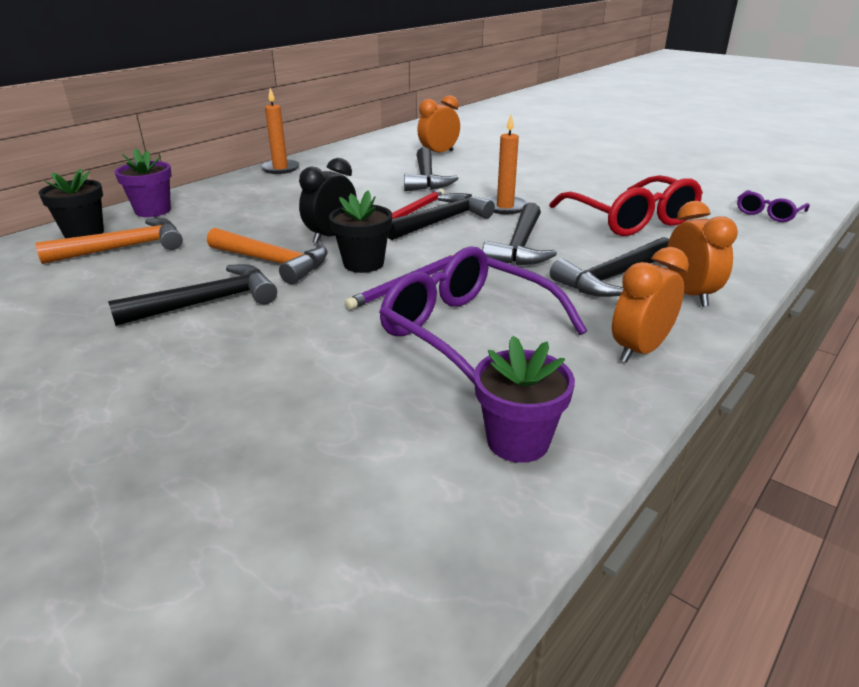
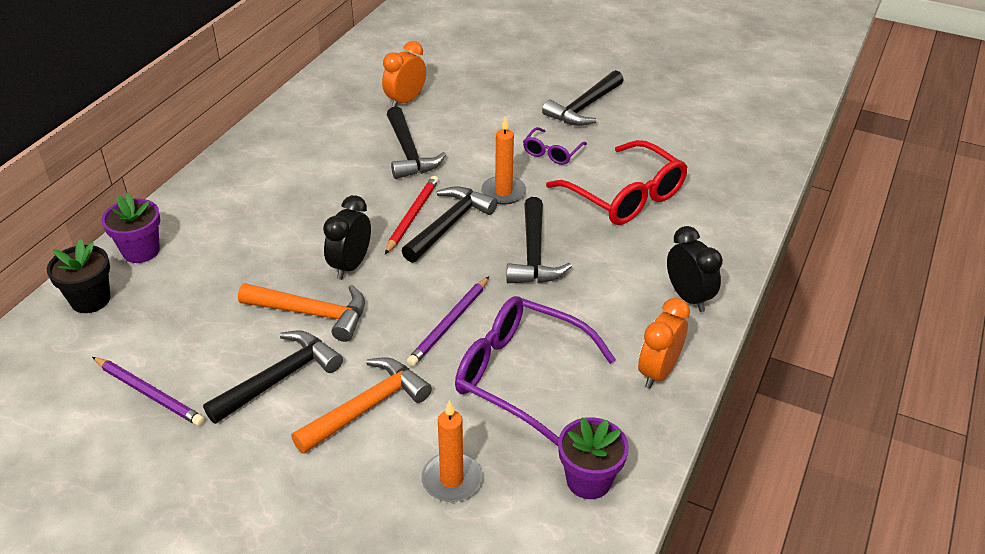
camera: 15 degrees left, 10 degrees up
(76, 297) = (149, 393): none -> purple pencil
(124, 248) = (150, 316): orange hammer -> orange hammer (367, 407)
(280, 168) = (241, 154): orange candle -> orange candle (451, 480)
(363, 263) = (398, 301): black flower pot -> none
(612, 277) = (623, 285): black hammer -> black hammer (584, 107)
(689, 294) = (688, 297): orange clock -> black clock
(768, 214) = (745, 169): purple glasses -> purple glasses (552, 152)

